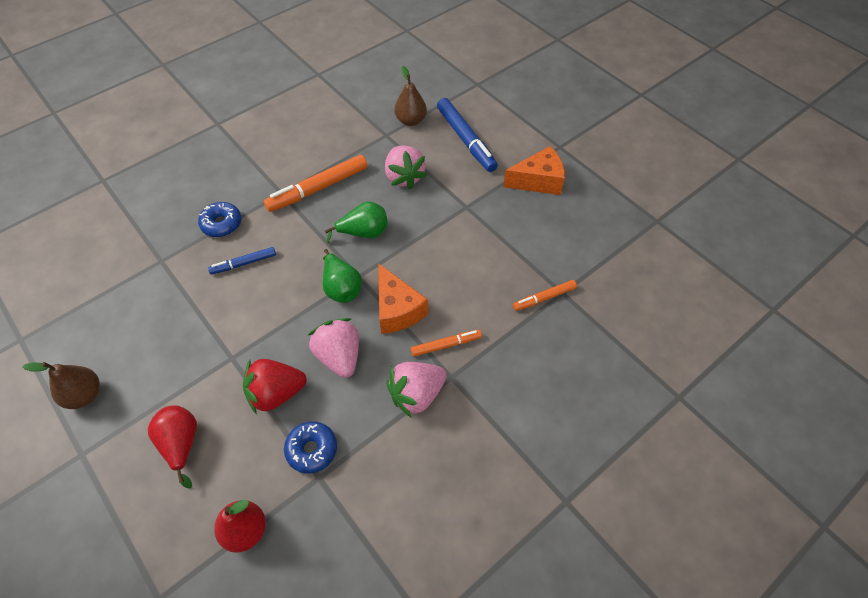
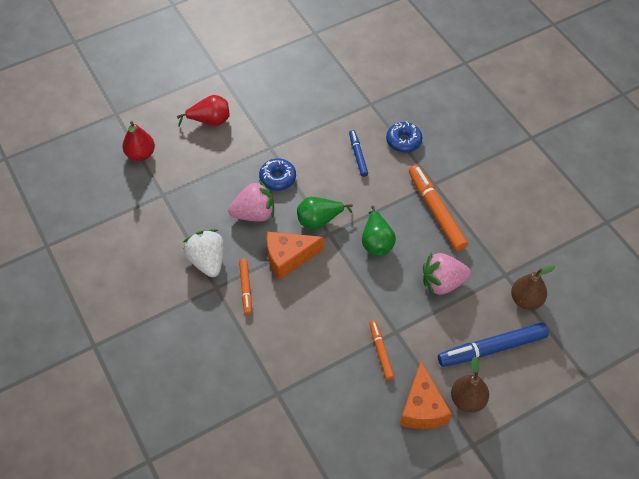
camera: 100 degrees right, 0 degrees up
(84, 395) = (261, 69): brown pear -> brown pear (467, 400)
(276, 393) = (233, 173): red strawberry -> none
(312, 450) = (183, 192): blue donut -> blue donut (277, 178)
(416, 394) = (207, 261): pink strawberry -> white strawberry
(544, 298) = (274, 376): orange marker -> orange marker (381, 352)

